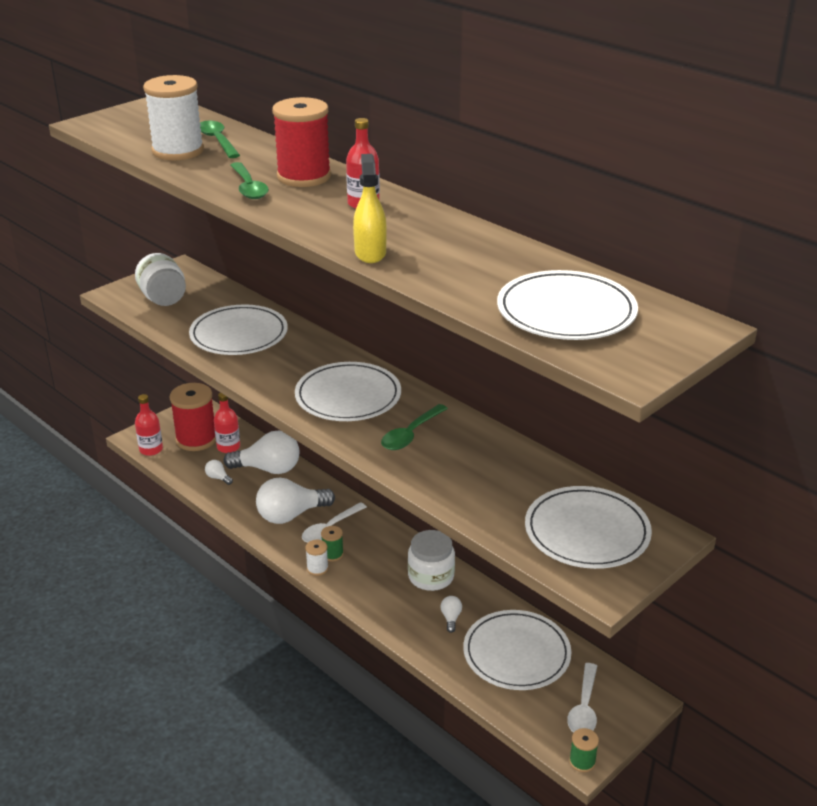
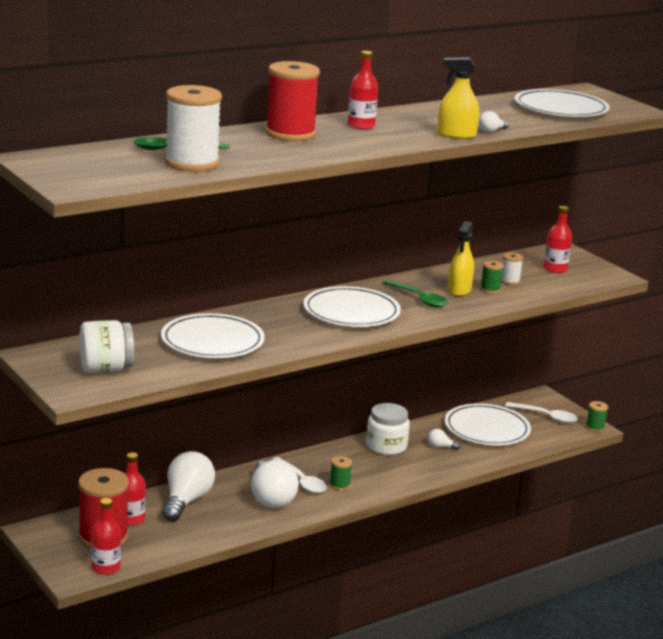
camera: 80 degrees left, 10 degrees down
(218, 478) = (186, 531): white light bulb -> white light bulb (491, 131)
(249, 187) = (304, 150): green spoon -> none
(317, 568) = (357, 495): white spool -> white spool (510, 281)
(456, 459) = (459, 290): none -> yellow spray bottle
(474, 482) = (490, 289): none -> green spool
(587, 532) = (555, 269): white plate -> red bottle

